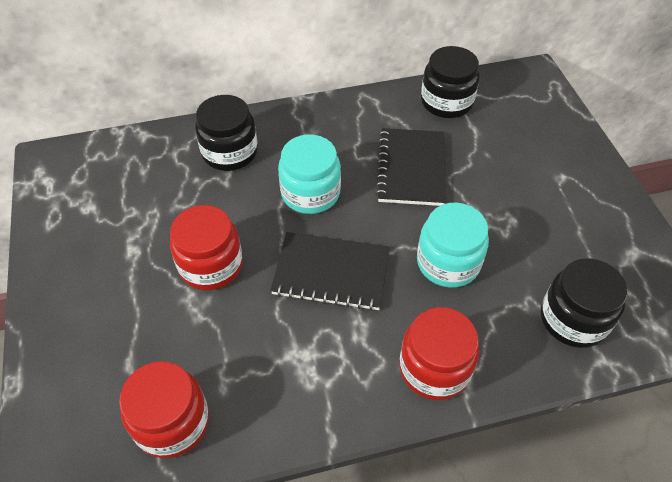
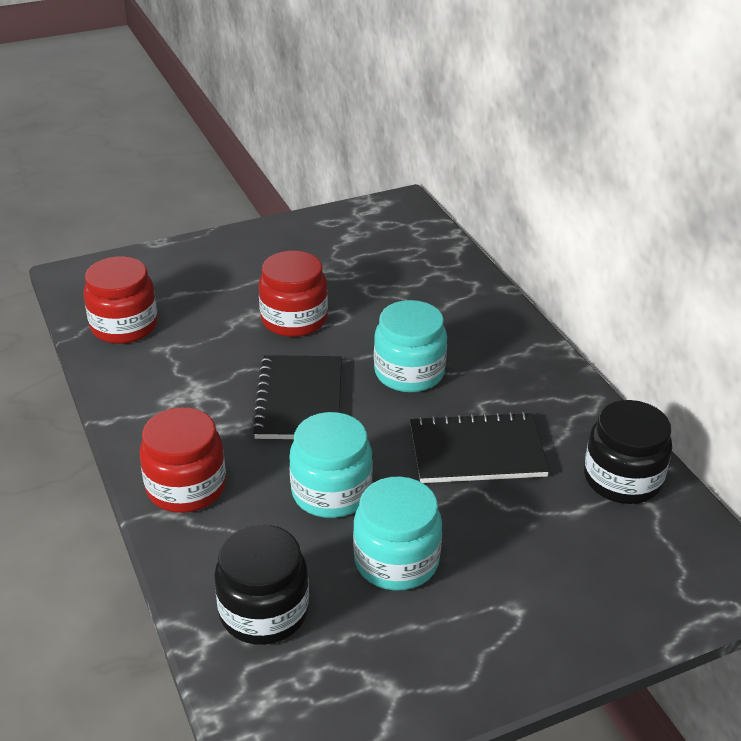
camera: 80 degrees right, 15 degrees down
(230, 152) = (452, 307): black jar -> none
(521, 232) = (396, 560): none -> turquoise jar

